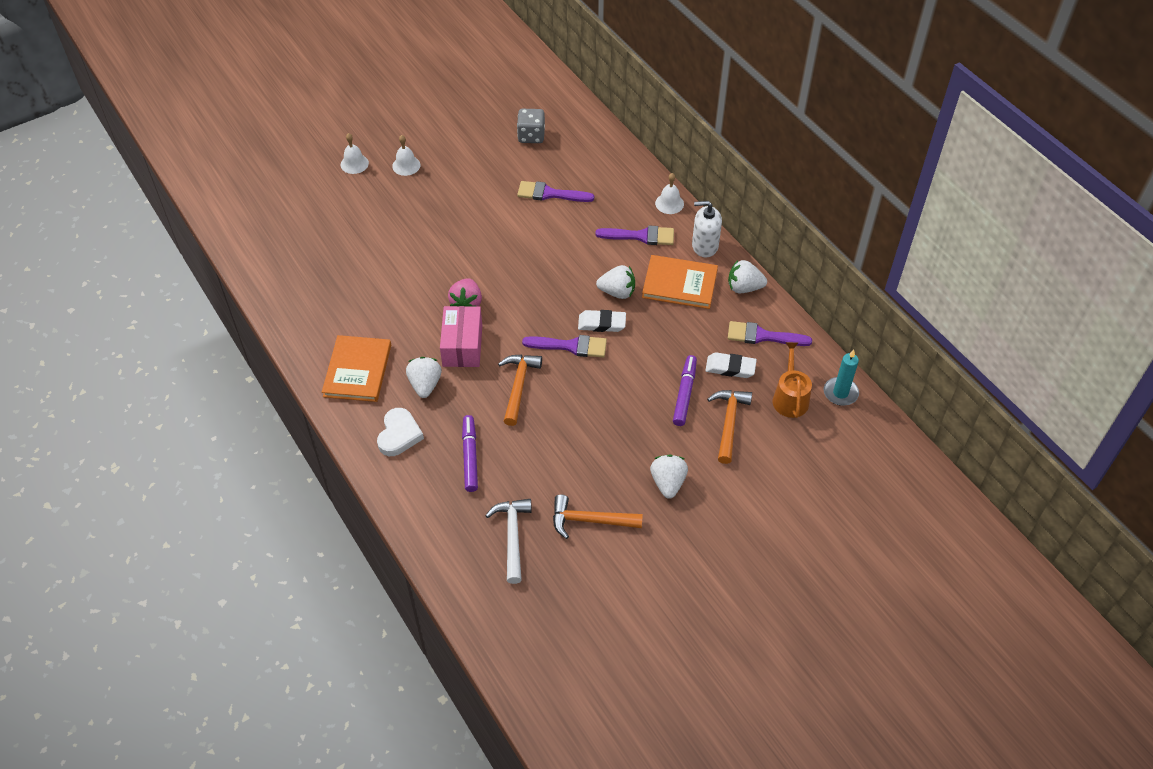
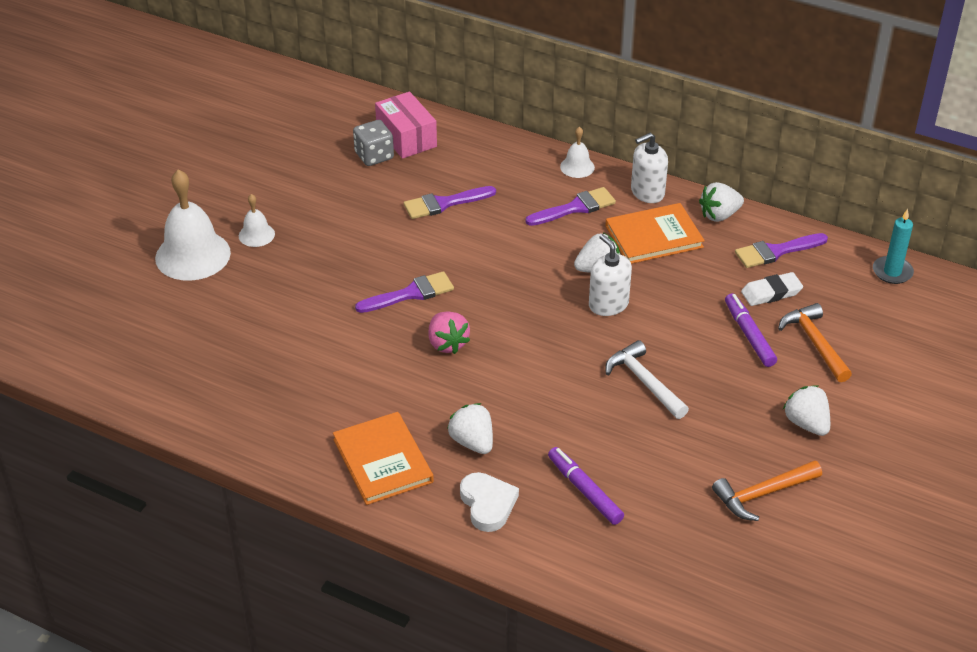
camera: 30 degrees left, 10 degrees down
(354, 164) = (193, 255): white bell -> white bell, size x2.04
(462, 345) = (479, 386): pink box -> pink box (406, 137)
(512, 536) = (698, 547): white hammer -> white hammer (644, 382)
(518, 386) = (575, 400): orange hammer -> none
(571, 346) = (595, 339): purple brush -> purple brush (410, 294)
(602, 323) = (608, 304): white eraser -> white soap dispenser
(790, 398) = (851, 296): orange watering can -> none

